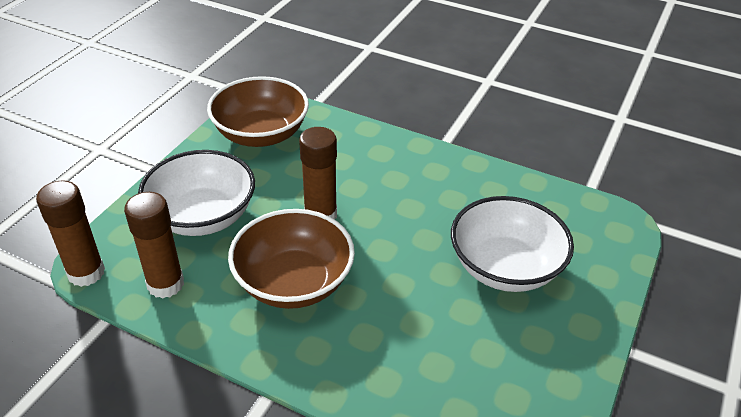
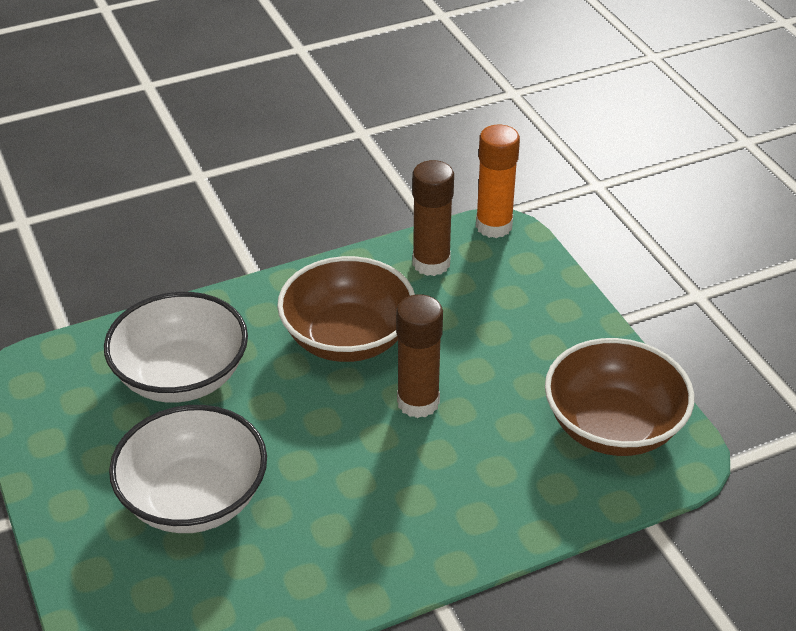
camera: 130 degrees right, 0 degrees up
(86, 273) = (494, 226): brown glue stick -> orange glue stick
(202, 216) = (502, 319): white bowl -> white bowl (181, 376)

